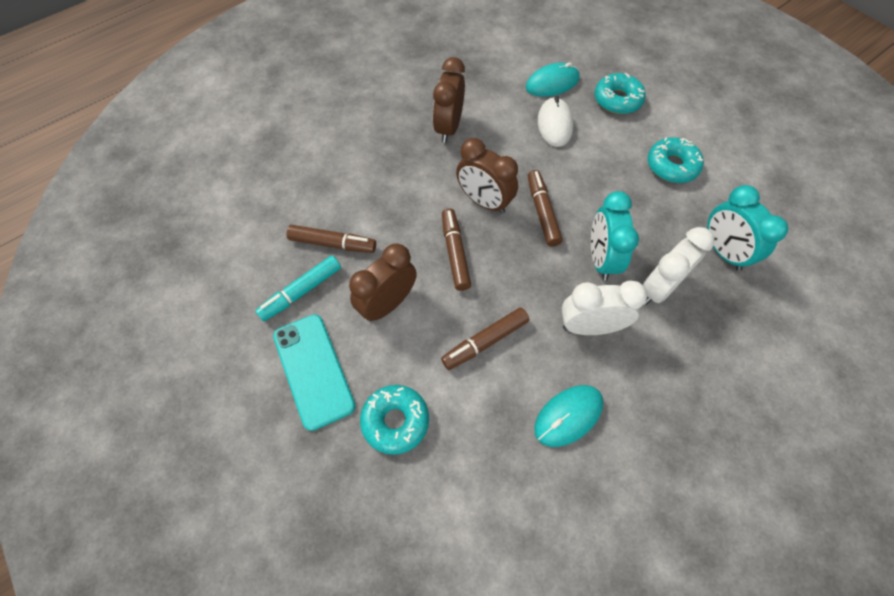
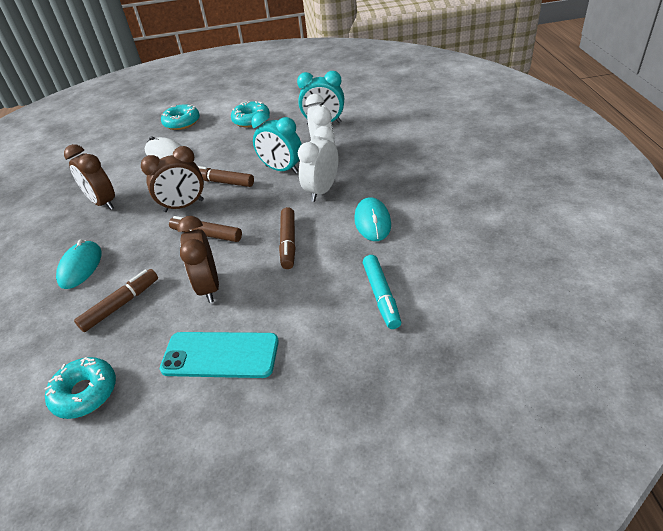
camera: 55 degrees left, 20 degrees down
(301, 292) = (142, 341): turquoise marker -> turquoise marker (381, 296)
(395, 421) = (306, 314): turquoise donut -> turquoise donut (85, 393)
(552, 83) = (134, 143): turquoise mouse -> turquoise mouse (80, 267)

